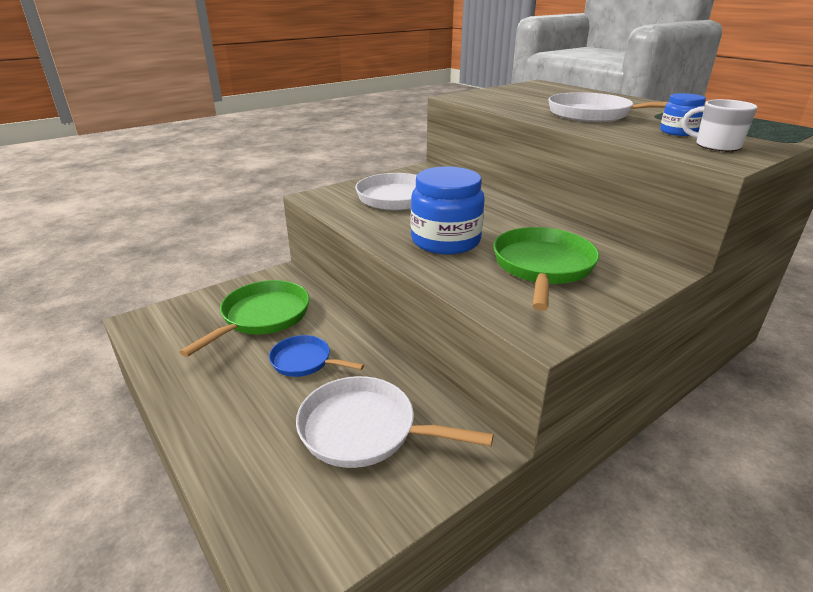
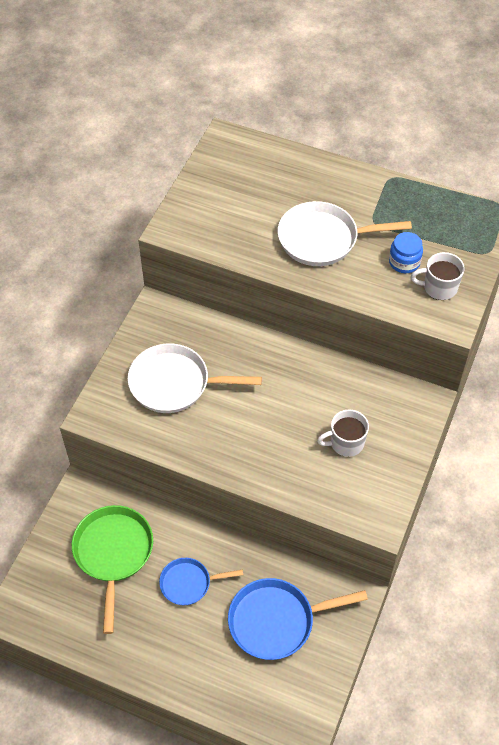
camera: 30 degrees left, 25 degrees up
(365, 430) = (277, 621): white pan -> blue pan
(445, 240) = (257, 438): blue jar -> none
(542, 267) = (346, 443): green pan -> white mug

